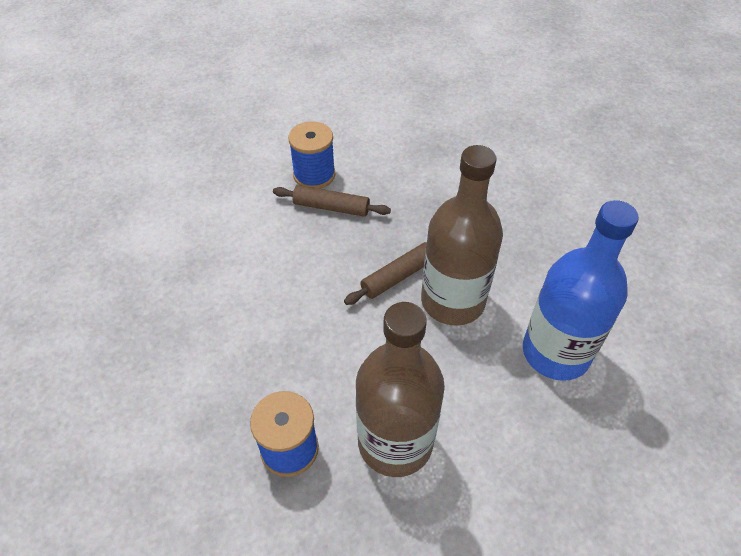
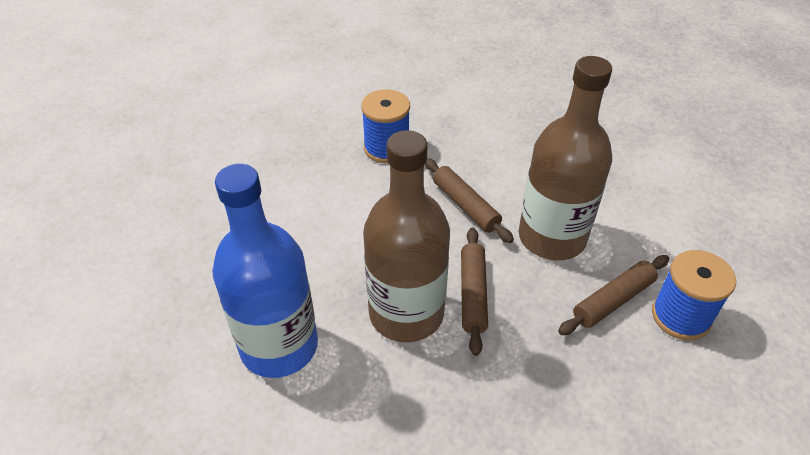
camera: 130 degrees right, 5 degrees down
(314, 333) = (465, 206): none -> brown rolling pin
(395, 442) = (332, 196): brown bottle -> brown bottle (552, 237)

